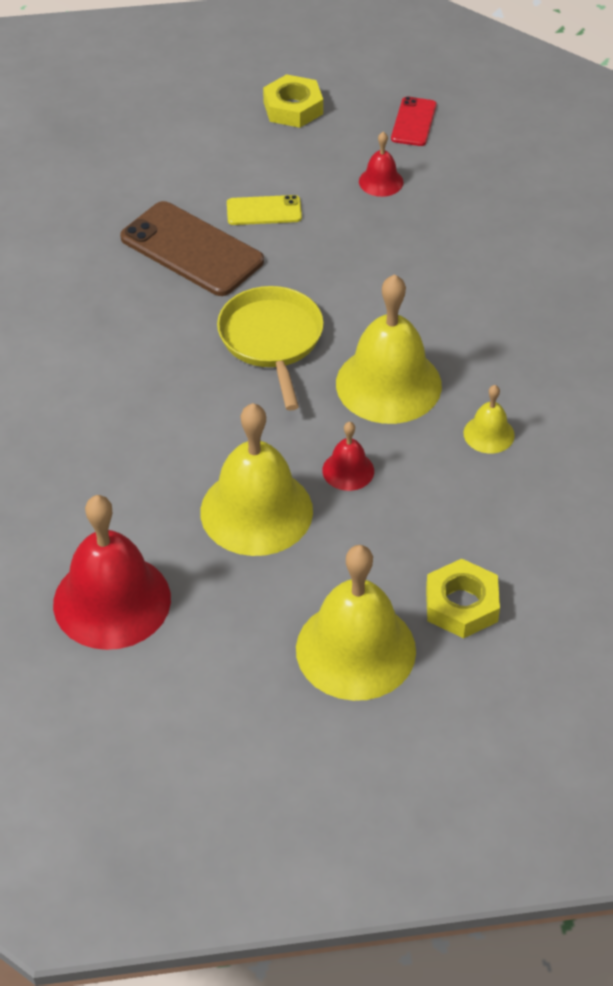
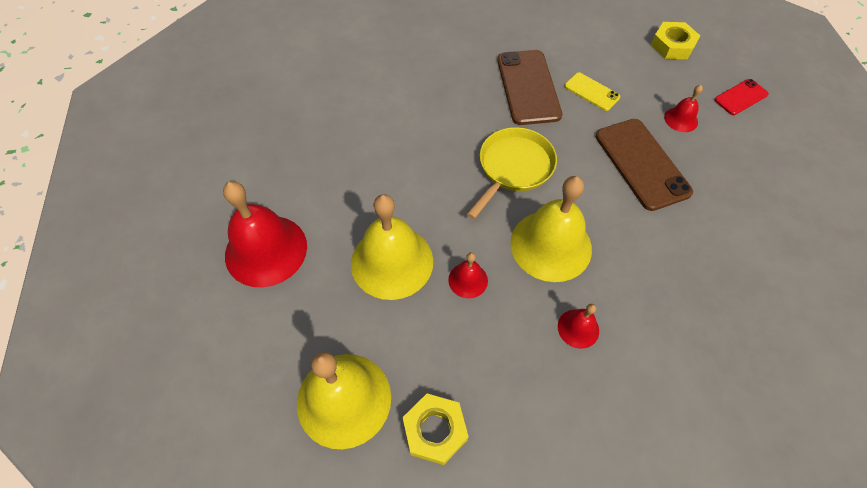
camera: 45 degrees right, 10 degrees up
(389, 250) = (641, 164): none -> brown phone
(489, 434) = (578, 328): yellow bell -> red bell

